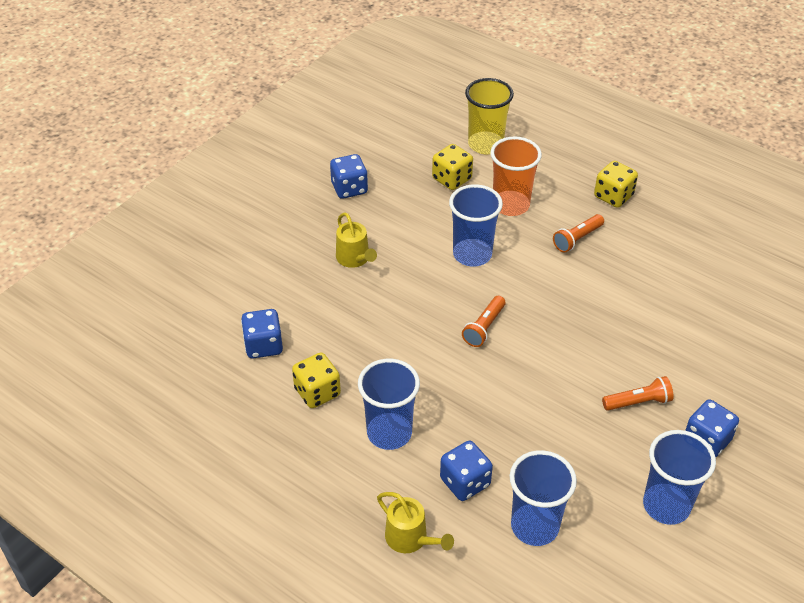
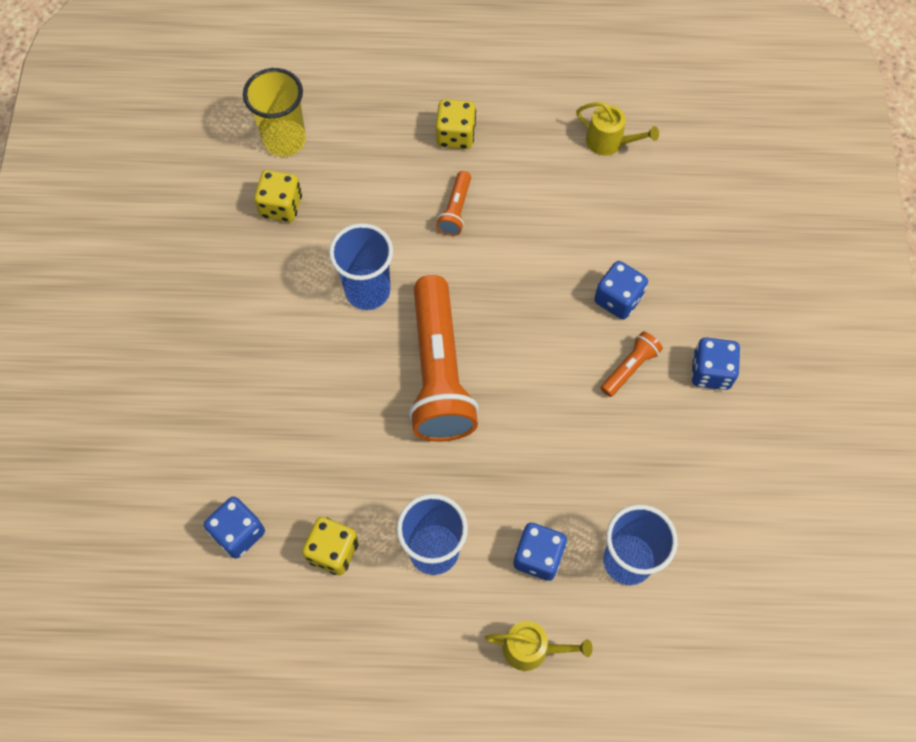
camera: 35 degrees left, 20 degrees up
(349, 188) = (182, 282): blue dice -> blue dice (618, 299)
(354, 258) = (253, 368): yellow watering can -> yellow watering can (609, 142)
(484, 328) = (438, 372): orange flashlight -> orange flashlight, size x2.28
(510, 205) = (363, 205): orange cup -> none
(666, 505) = (720, 463): blue cup -> none

